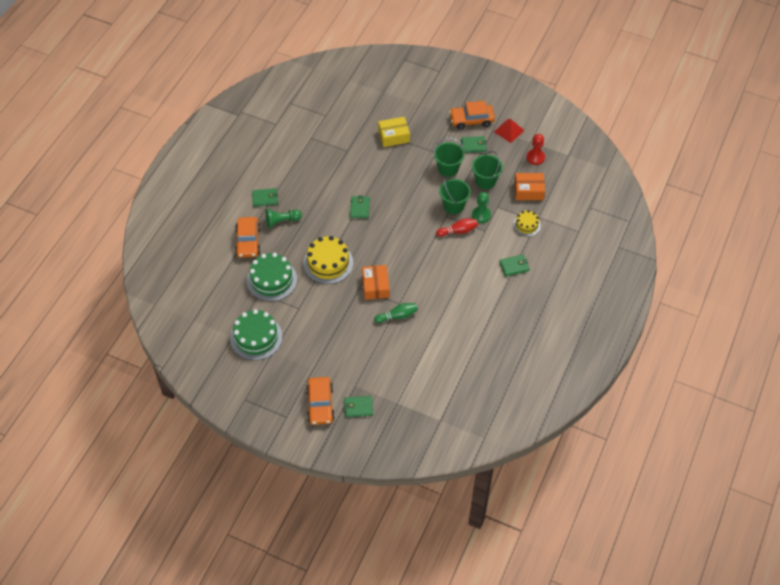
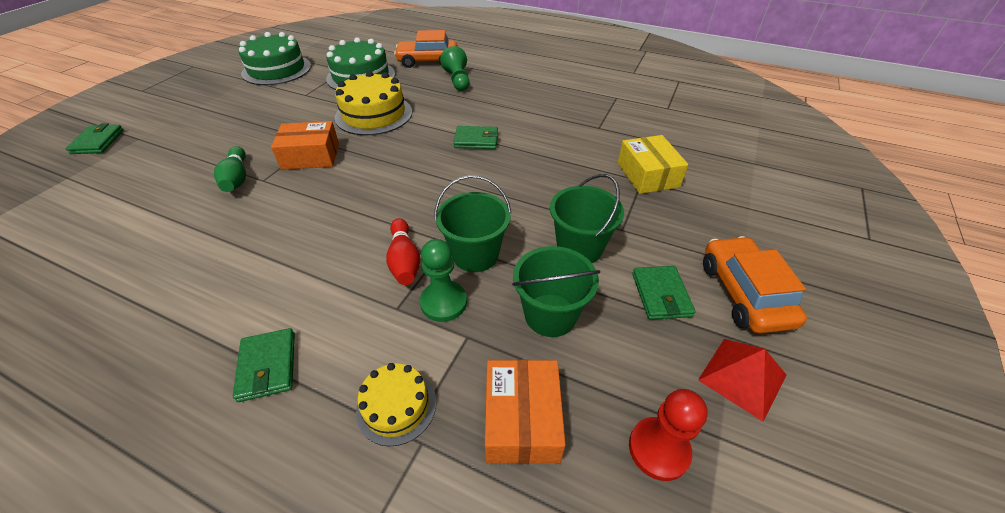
camera: 90 degrees right, 10 degrees down
(265, 198) = (498, 69): green wallet -> none
(320, 404) = (135, 112): orange car -> none

